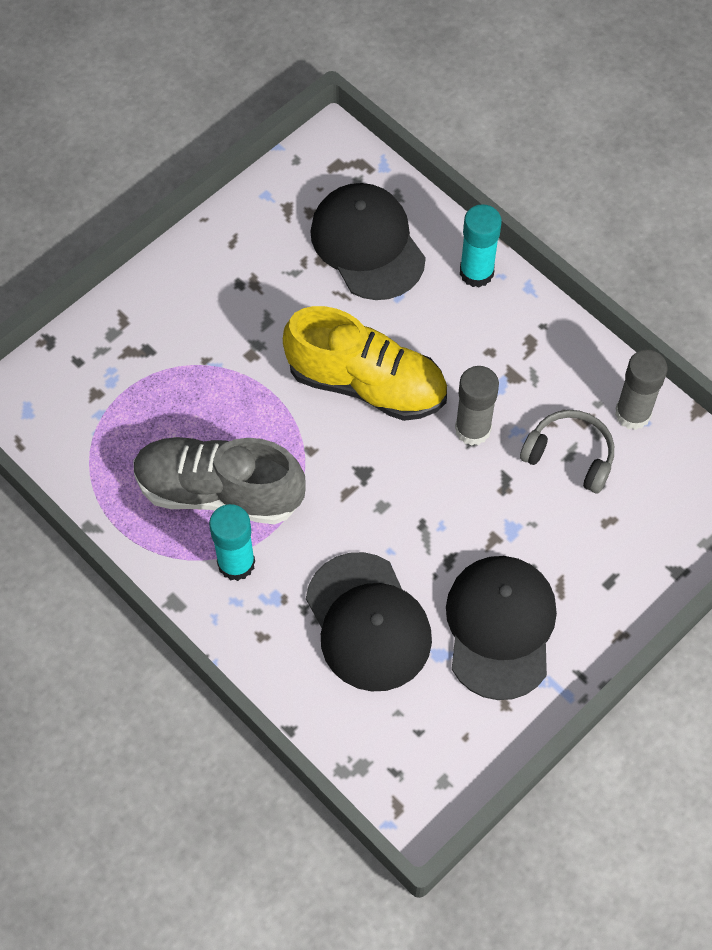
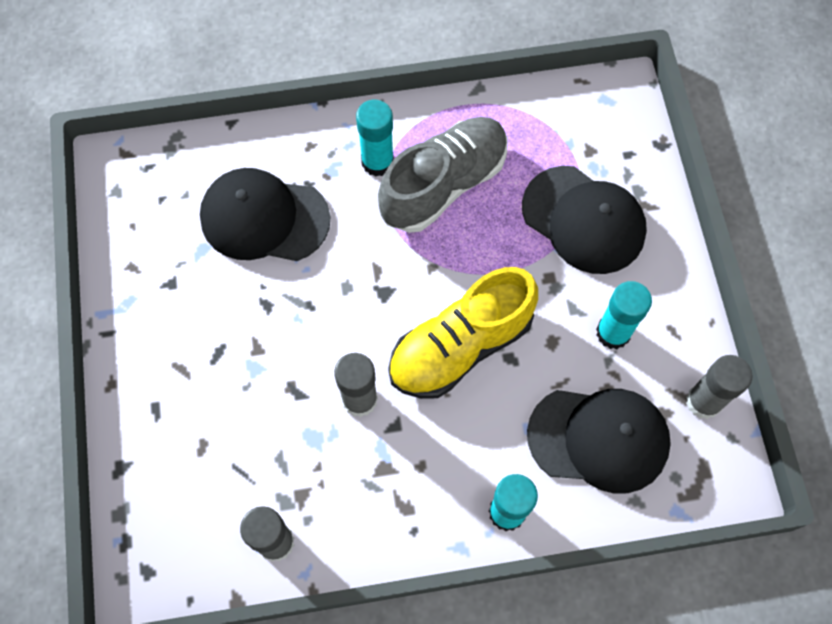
camera: 125 degrees right, 5 degrees up
(267, 281) = (613, 333): none -> turquoise glue stick
(280, 191) = (703, 401): none -> grey glue stick
(500, 627) = (187, 303): black cap -> black cap (583, 220)
(570, 455) = (279, 460): grey headphones -> none

